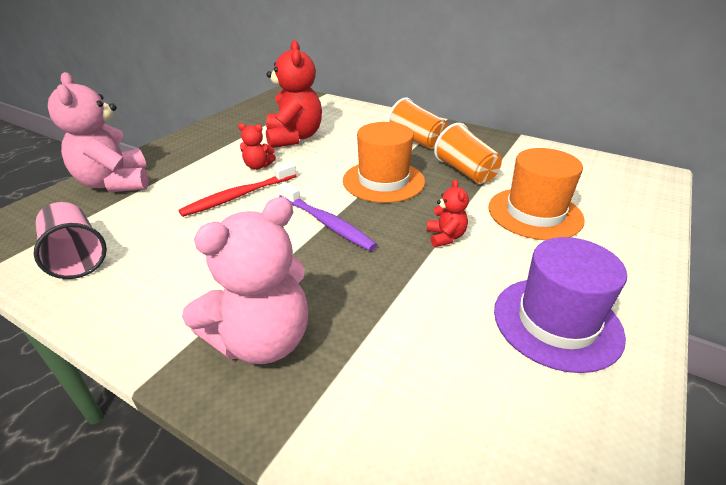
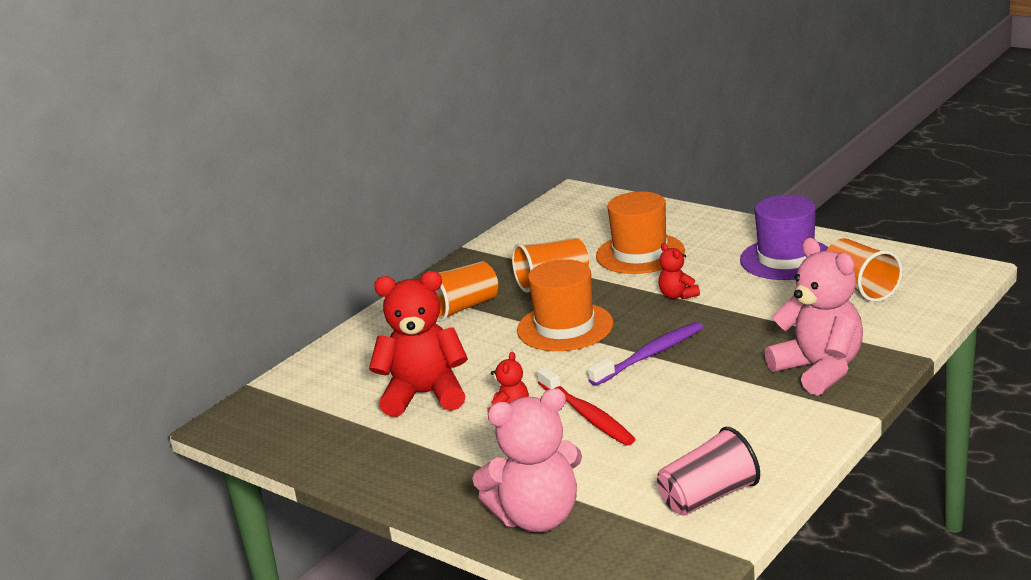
camera: 80 degrees left, 10 degrees down
(445, 237) = (677, 295): red teddy bear -> red teddy bear turned 120 degrees counterclockwise
(485, 400) = (860, 287): none -> orange cup

